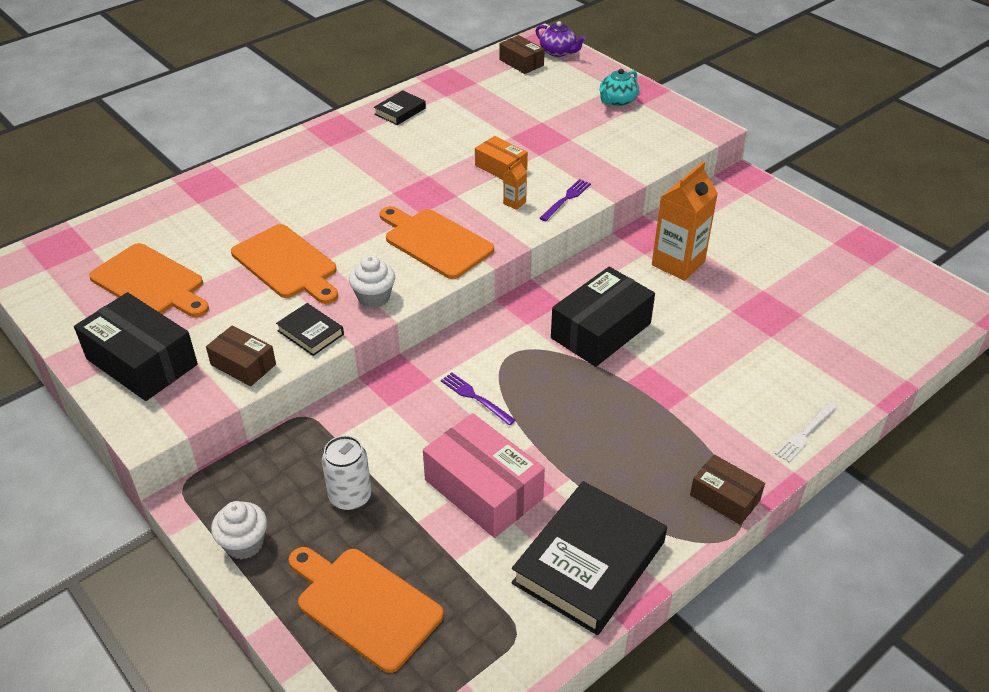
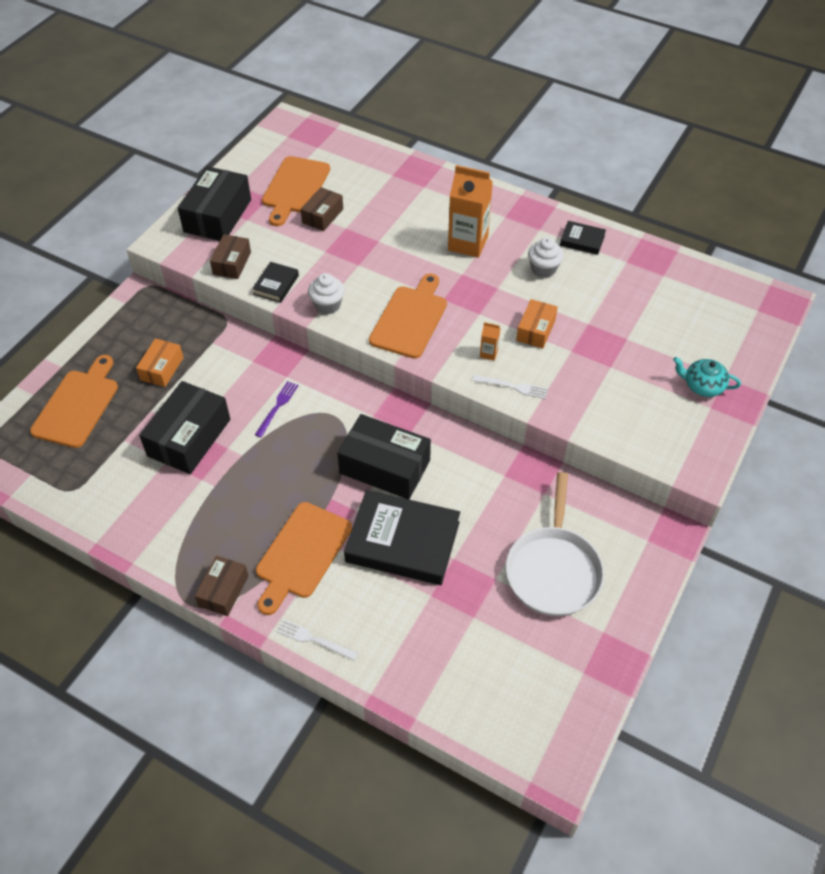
camera: 70 degrees right, 10 degrees up
(244, 544) = (111, 331): white cupcake -> white cupcake (543, 269)
(287, 264) = (344, 246): orange cutting board -> orange cutting board (301, 554)
(350, 497) = (162, 369): white can -> orange box
(483, 489) = (189, 437): pink box -> black box
(521, 62) = (722, 296): brown box -> brown box (322, 216)
(558, 52) = (764, 318): purple teapot -> none
(566, 199) = (513, 387): purple fork -> white fork
(589, 562) = (139, 516): black book -> black book (403, 541)
(678, 263) = (502, 503): orange carton -> orange carton (468, 243)
(762, 253) = (553, 570): none -> white pan

